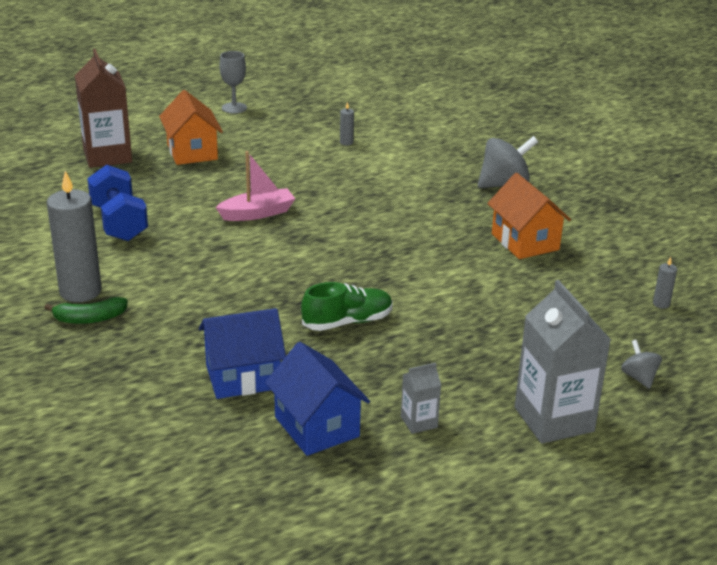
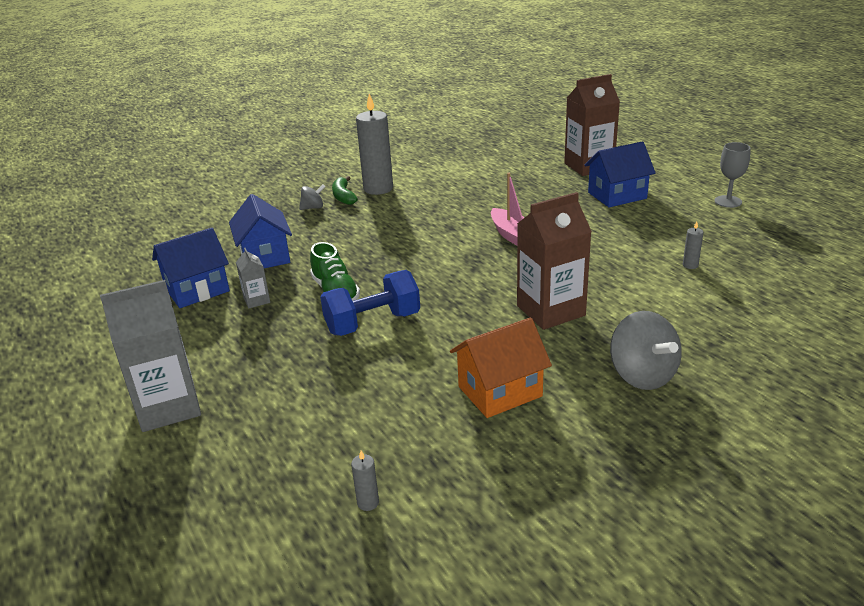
camera: 90 degrees right, 0 degrees up
(119, 223) = (478, 186): blue dumbbell -> blue dumbbell (373, 323)
(192, 152) = (617, 195): orange house -> blue house
(408, 209) = (550, 311): none -> brown carton
(419, 422) = (188, 334): grey carton -> grey carton (256, 300)
(639, 377) = (220, 470): grey spinning top -> grey spinning top (313, 208)

